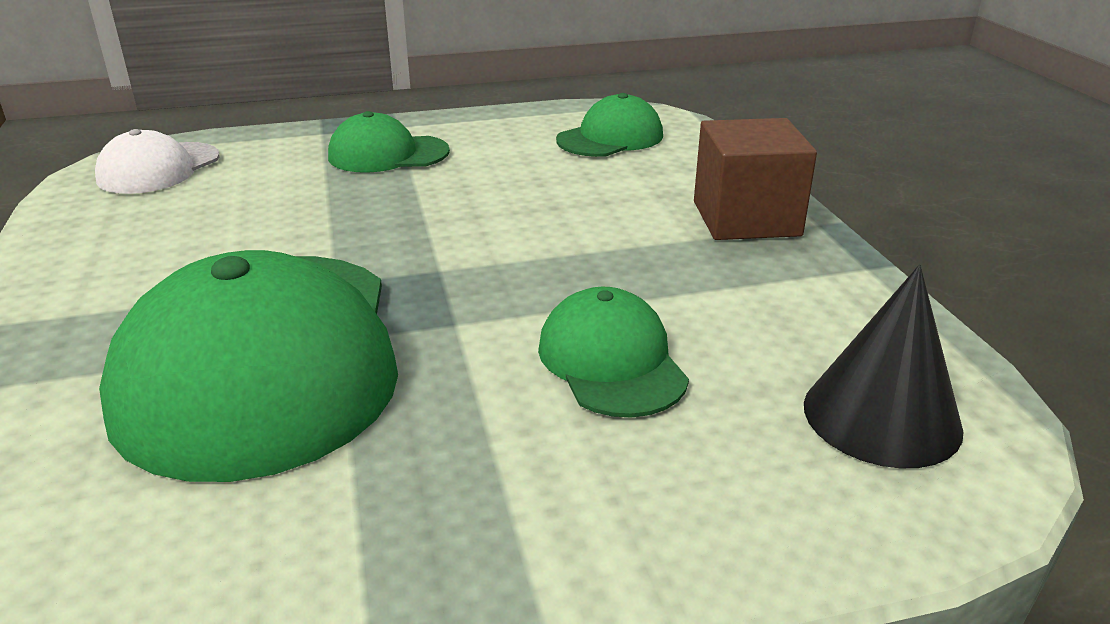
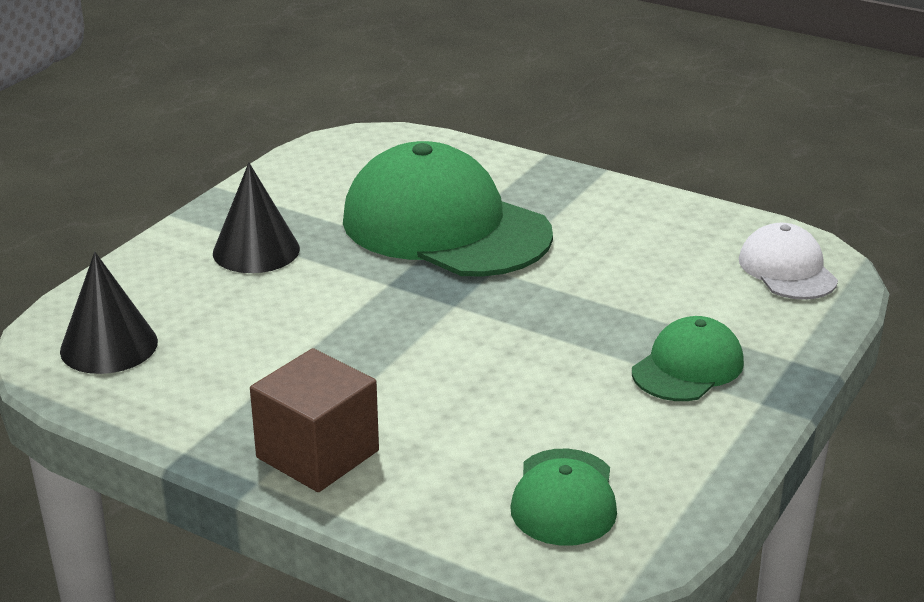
camera: 135 degrees right, 0 degrees up
(527, 465) = (256, 250): none -> black cone
(611, 361) = (277, 305): green cap -> none

